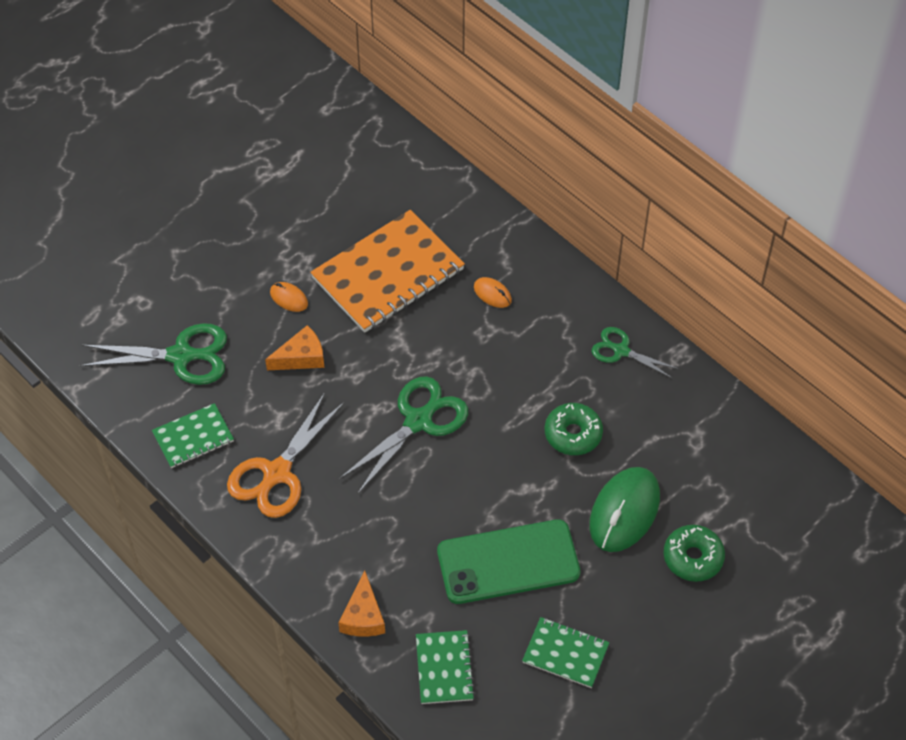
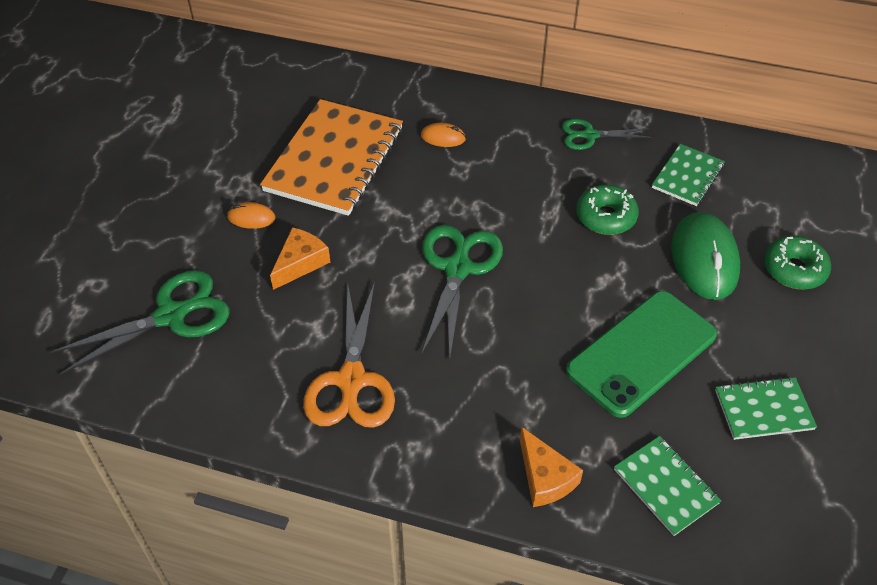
camera: 30 degrees left, 5 degrees down
(193, 437) = (236, 388): green notebook -> green notebook (687, 176)

